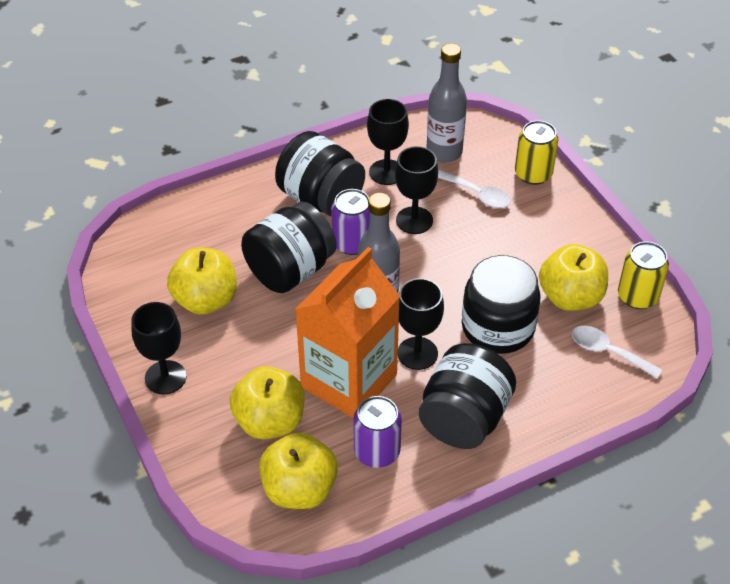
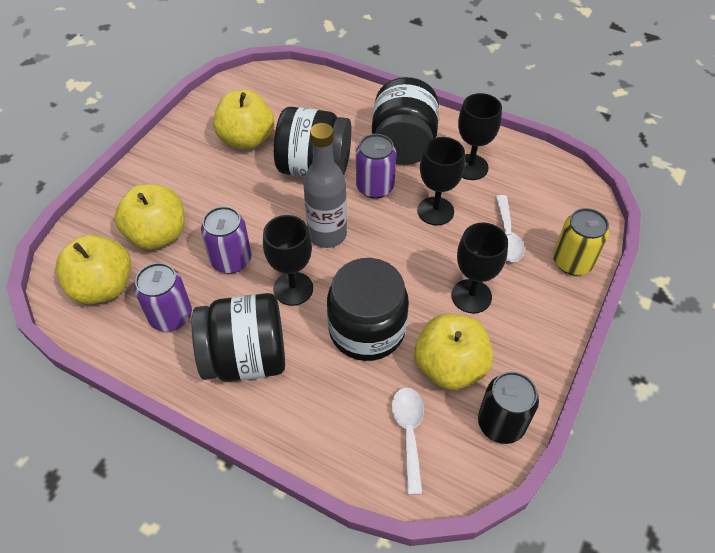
camera: 55 degrees right, 5 degrees up
(165, 377) = (160, 158): black goblet -> black goblet (471, 296)
(349, 381) = (231, 260): orange carton -> purple can
(444, 152) = (531, 190): grey bottle -> none
(637, 296) = (501, 423): yellow can -> black can

